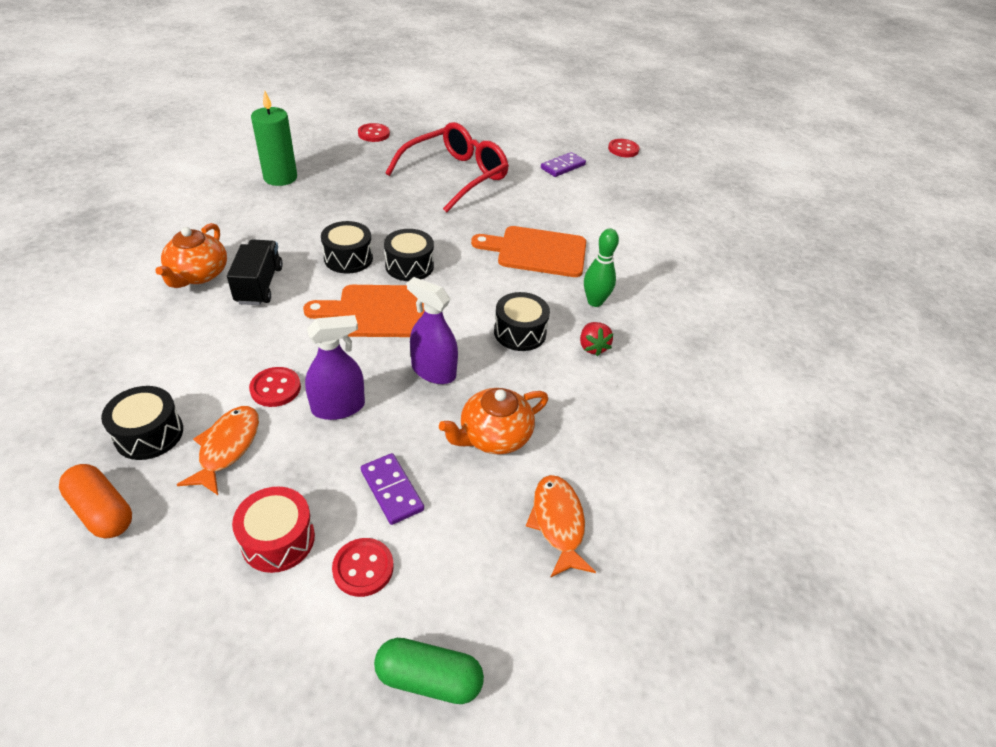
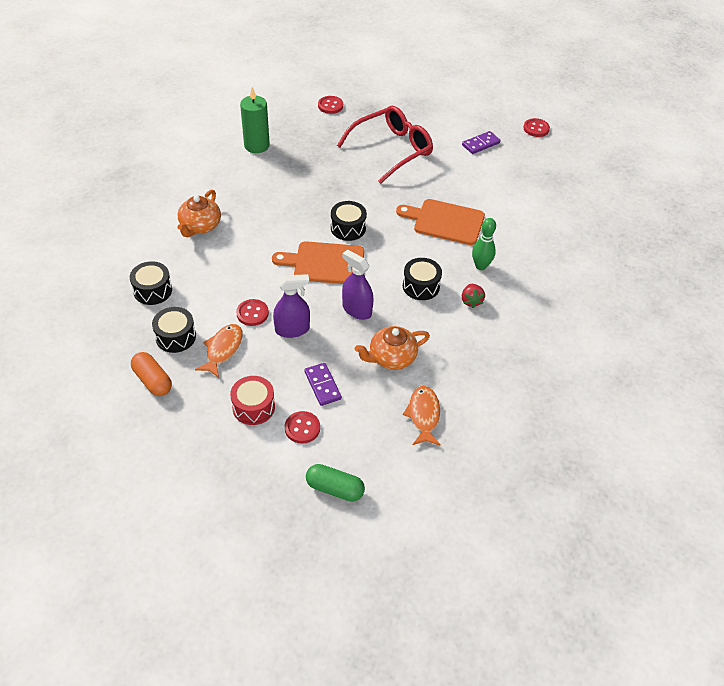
camera: 10 degrees right, 5 degrees up
(259, 285) = (241, 237): black truck -> none
(348, 258) = (304, 219): black drum -> black drum (153, 290)

